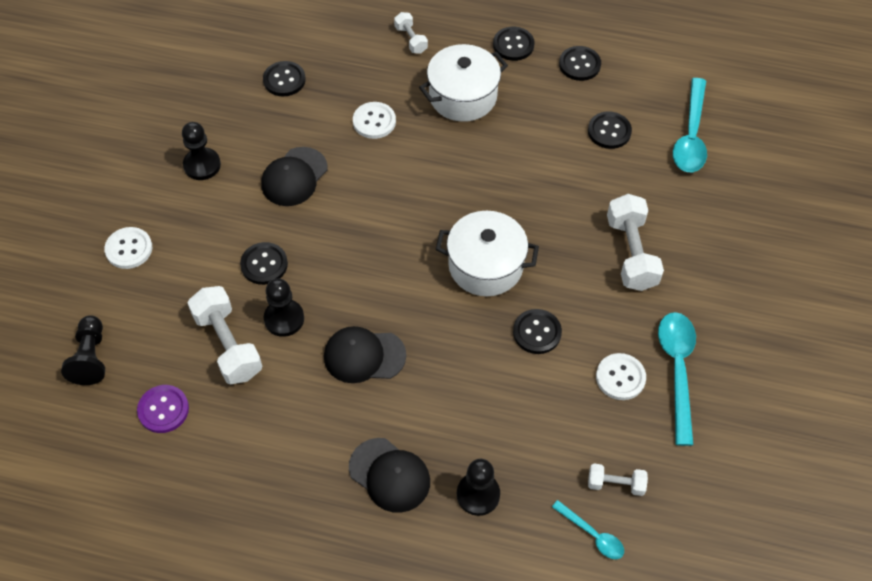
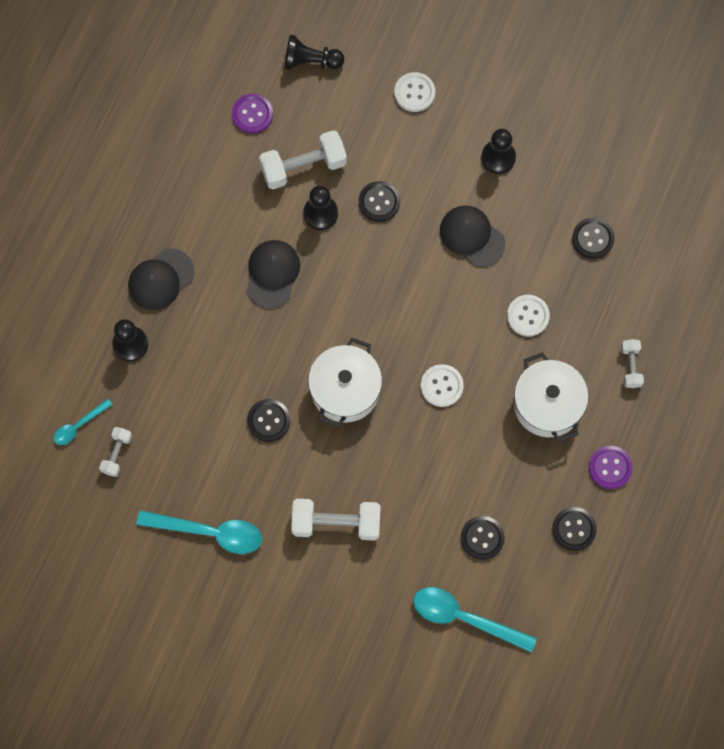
camera: 100 degrees right, 15 degrees up
(411, 39) = (631, 366): white dumbbell -> white dumbbell turned 75 degrees counterclockwise
(513, 45) = (610, 467): black button -> purple button
(620, 377) = (211, 482): white button -> white button (441, 386)

